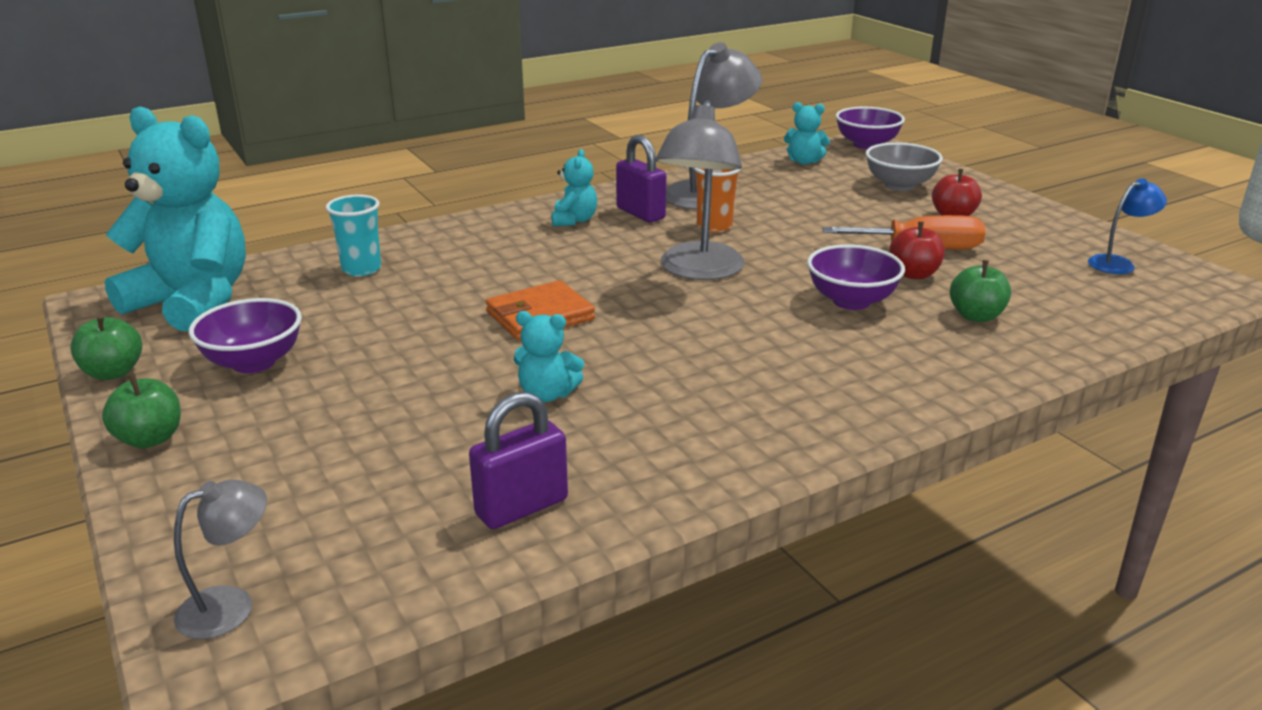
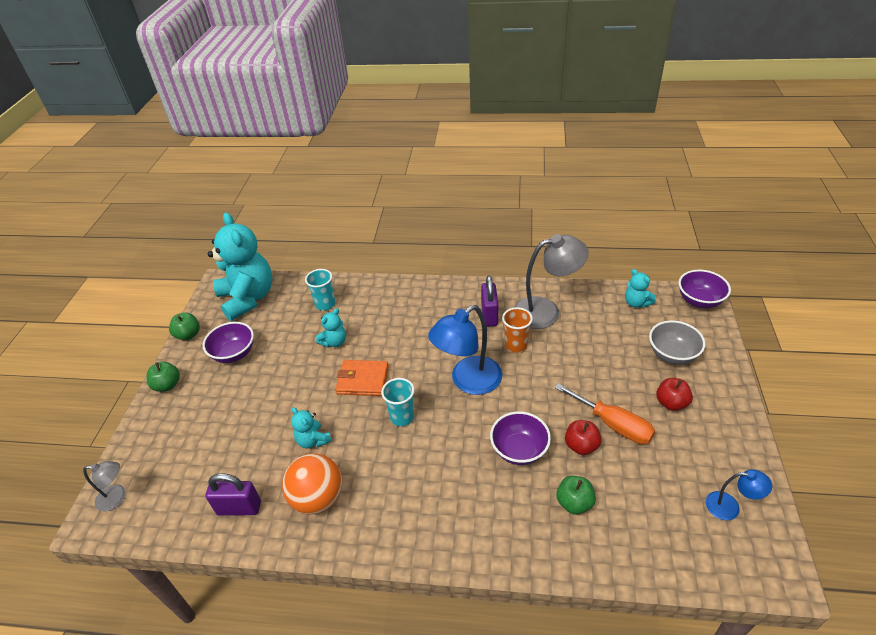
camera: 40 degrees right, 15 degrees up
(574, 220) = (450, 306): turquoise teddy bear -> turquoise teddy bear (334, 342)
(644, 442) = (318, 498): none -> orange ball
(654, 327) = (402, 417): none -> turquoise cup
(699, 271) = (468, 381): grey lamp -> blue lamp

